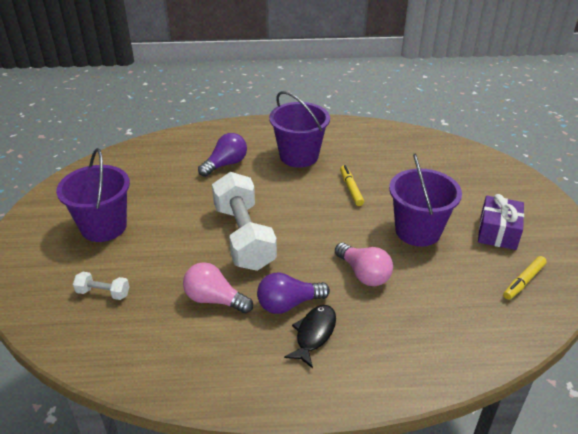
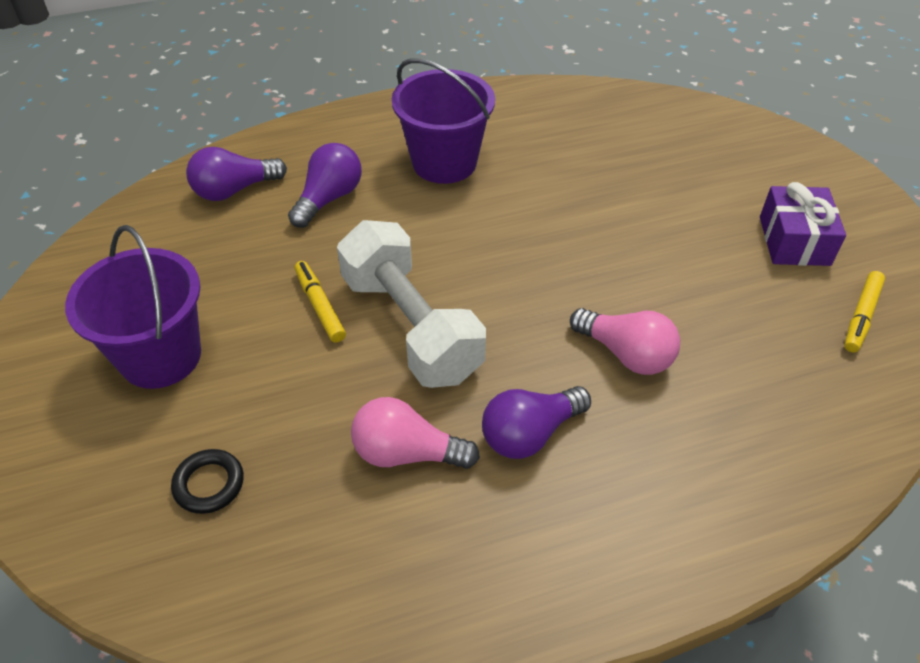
camera: 15 degrees left, 10 degrees up
(103, 293) = (209, 484): white dumbbell -> black ring
(176, 152) = (234, 190): none -> purple light bulb
(314, 334) = (590, 478): black fish -> none
(351, 189) = (549, 206): yellow marker -> yellow marker (320, 306)
(417, 231) = (678, 262): purple bucket -> none

